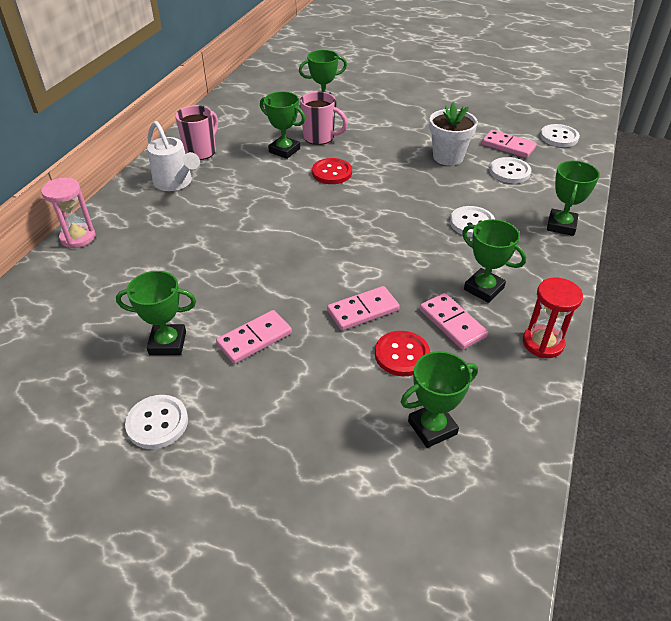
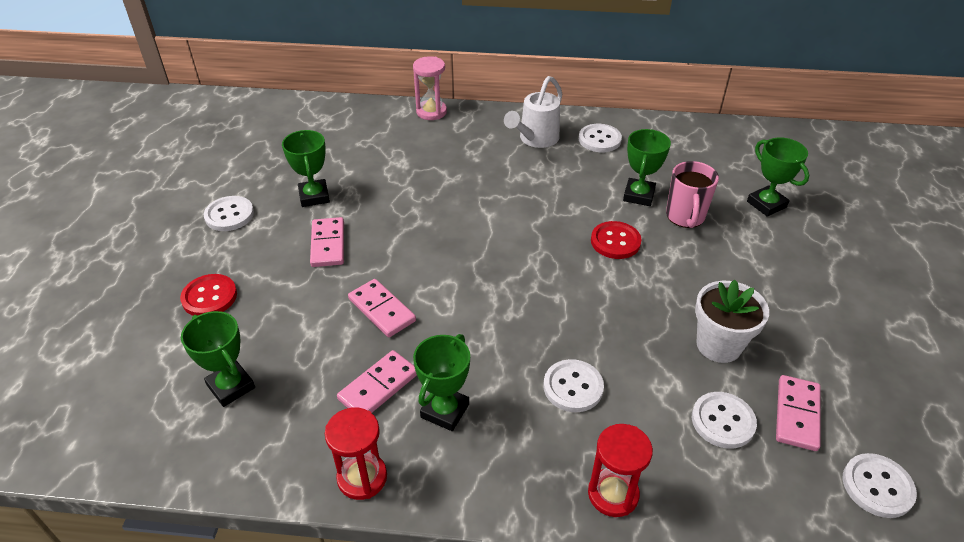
camera: 75 degrees right, 0 degrees up
(201, 151) = (599, 139): pink mug -> white button
(254, 339) = (328, 244): pink domino -> pink domino turned 45 degrees clockwise
(402, 355) = (323, 350): red button -> red button (209, 297)
(561, 225) = (613, 494): green trophy -> red hourglass

